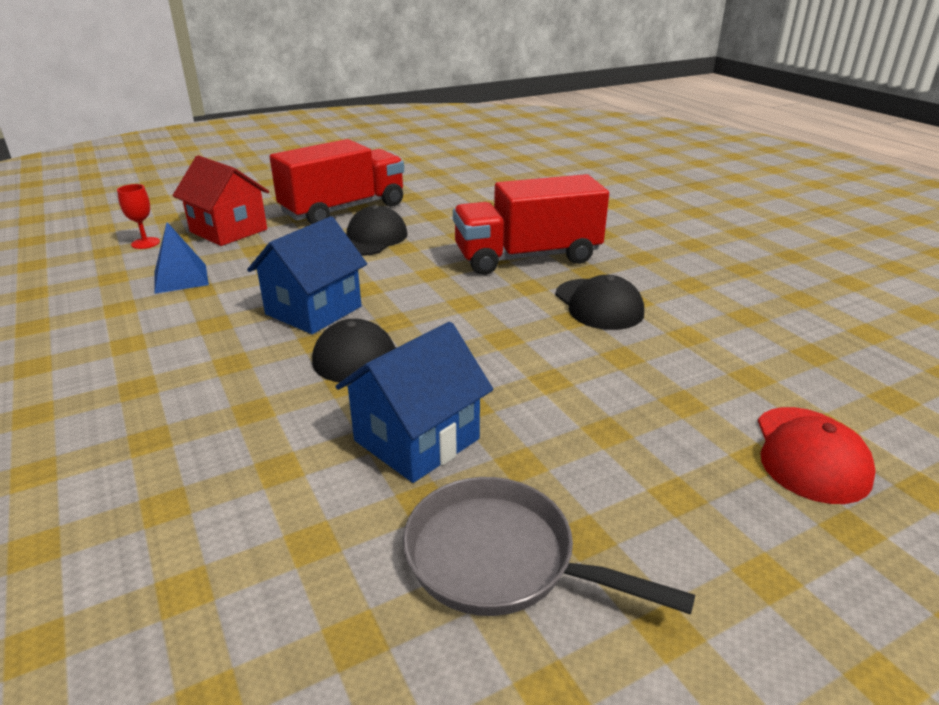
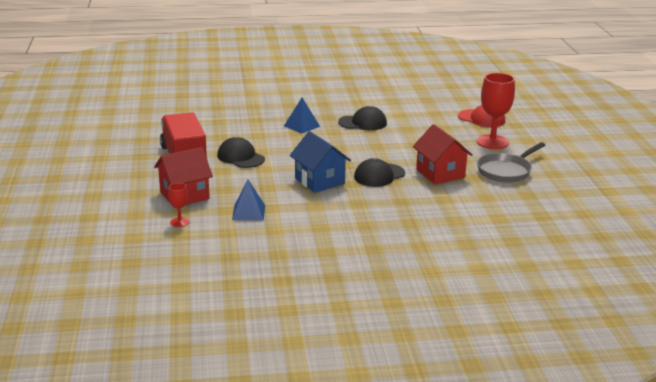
camera: 70 degrees left, 5 degrees down
(416, 440) = (440, 173): blue house -> red house
(527, 257) = (302, 126): red truck -> blue pyramid
(676, 499) = (492, 142): none -> red goblet

